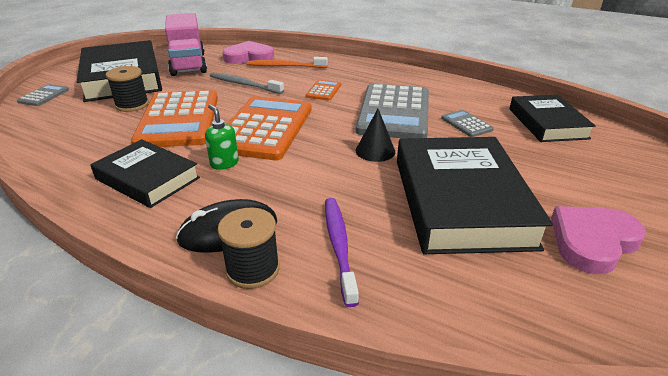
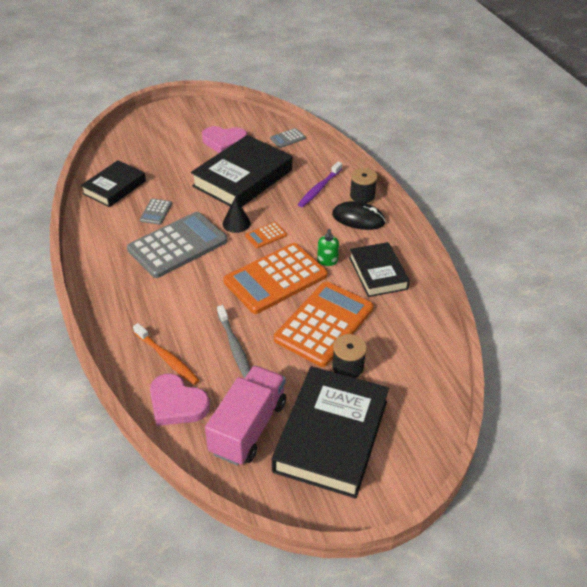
camera: 140 degrees left, 10 degrees up
(43, 96) = (420, 440): grey calculator -> grey calculator (287, 138)
(323, 91) = (187, 297): orange calculator -> orange calculator (266, 235)

